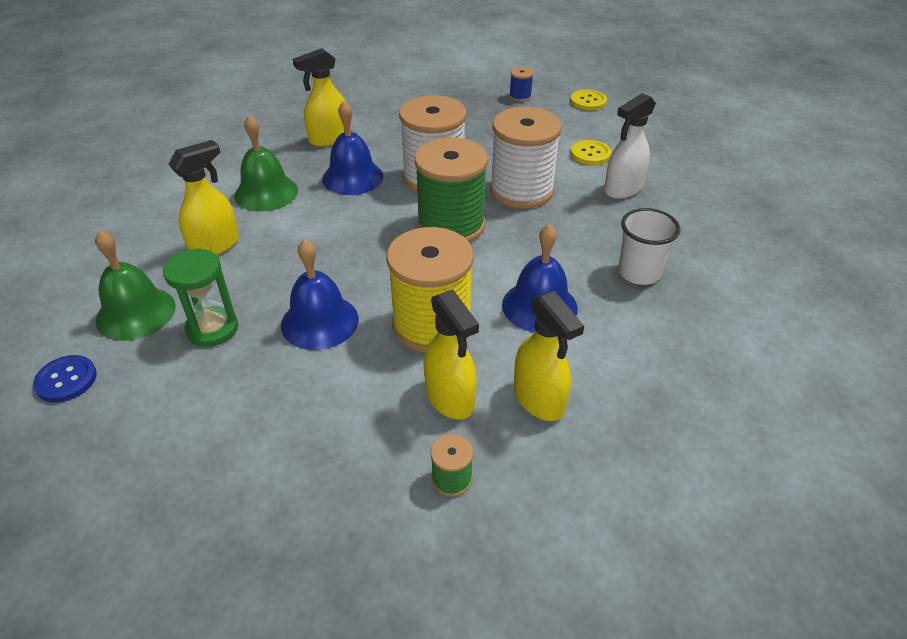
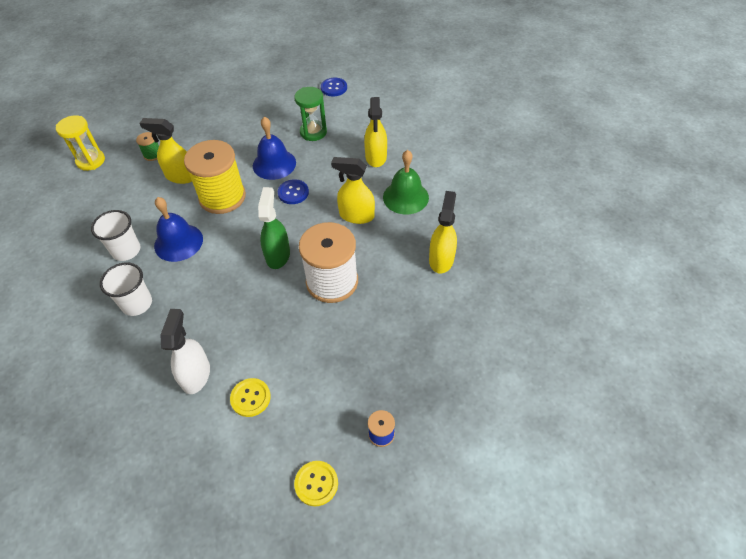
camera: 135 degrees right, 10 degrees up
(136, 313) = (353, 116): green bell -> none
(352, 177) = (378, 243): blue bell -> none
(352, 271) = (293, 193): none -> blue button
(451, 225) = (278, 255): green spool -> green spray bottle
(521, 190) = (265, 315): white spool -> none
(539, 399) = (141, 201): yellow spray bottle -> yellow spray bottle (356, 215)
(566, 559) = (91, 161): none -> yellow hourglass
(612, 339) = (126, 250): none -> white cup

